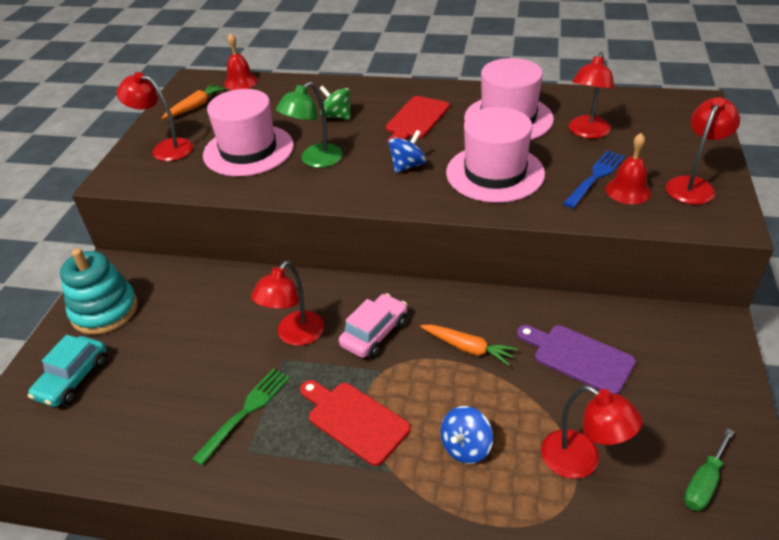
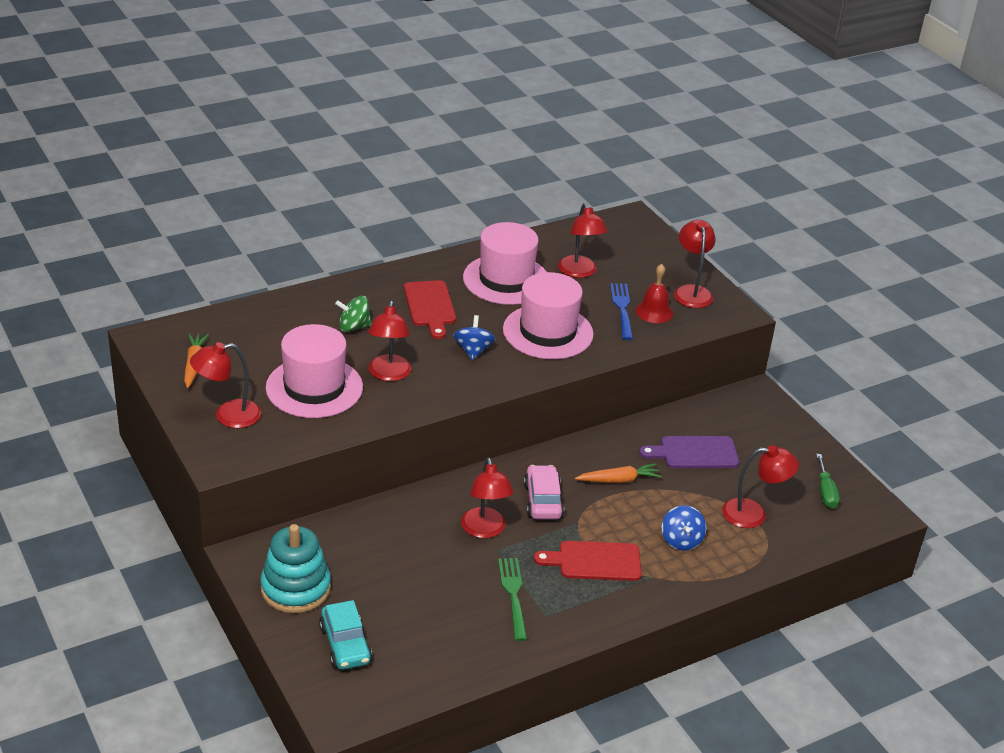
camera: 45 degrees left, 5 degrees down
(241, 82) = (205, 323): red bell -> none
(315, 160) = (389, 374): green lamp -> red lamp

